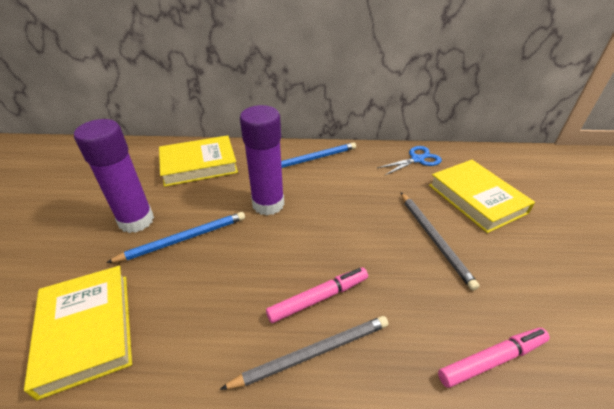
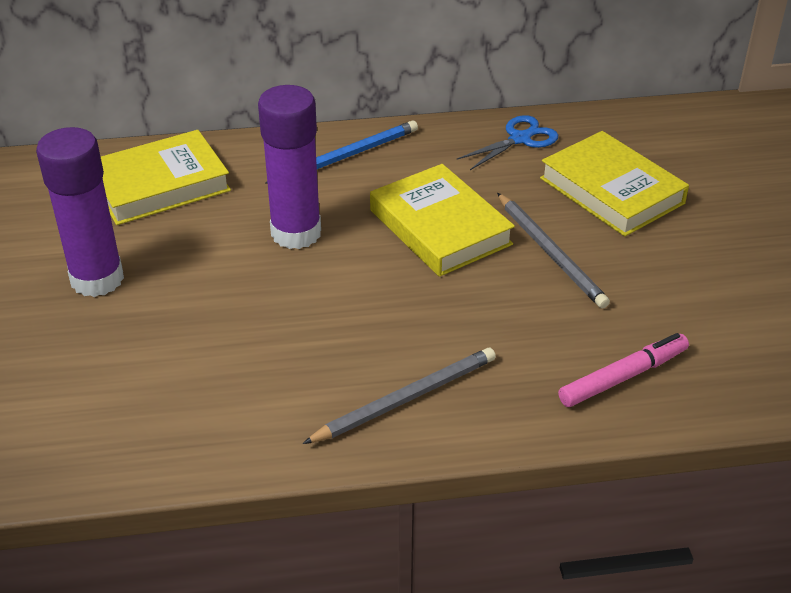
camera: 10 degrees left, 0 degrees up
(87, 330) = (101, 415): yellow book -> yellow book (440, 227)
(184, 239) = (184, 295): blue pencil -> none
(318, 298) = (400, 342): pink marker -> none

